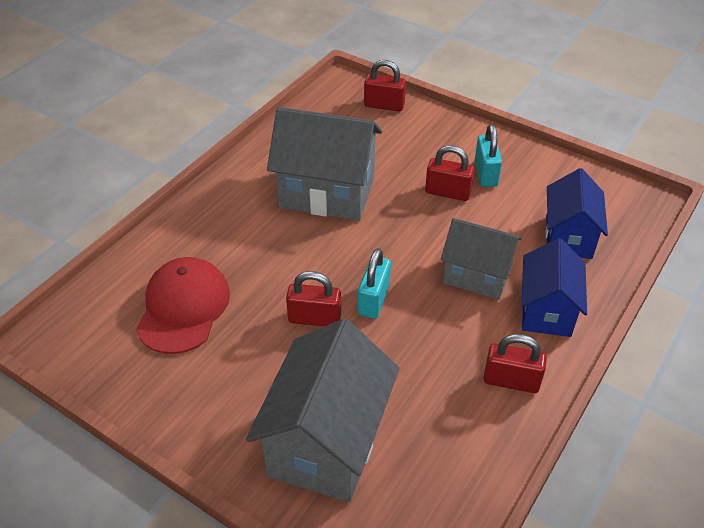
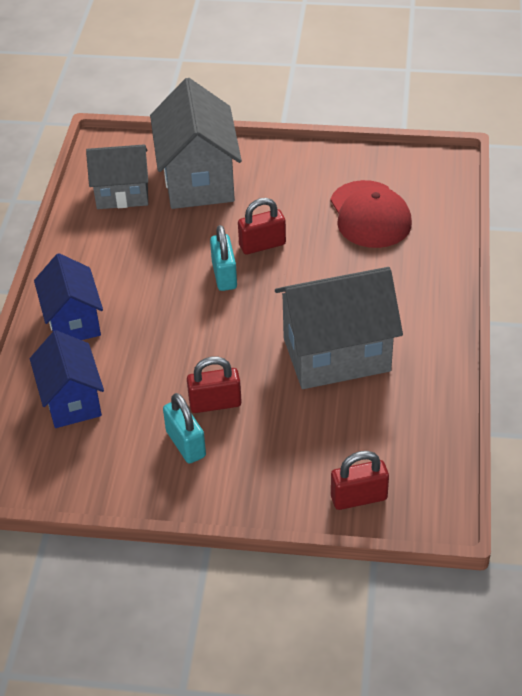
camera: 155 degrees right, 0 degrees up
(477, 275) = (146, 328): grey house -> grey house (122, 194)
(511, 381) = (85, 259): red padlock -> none

